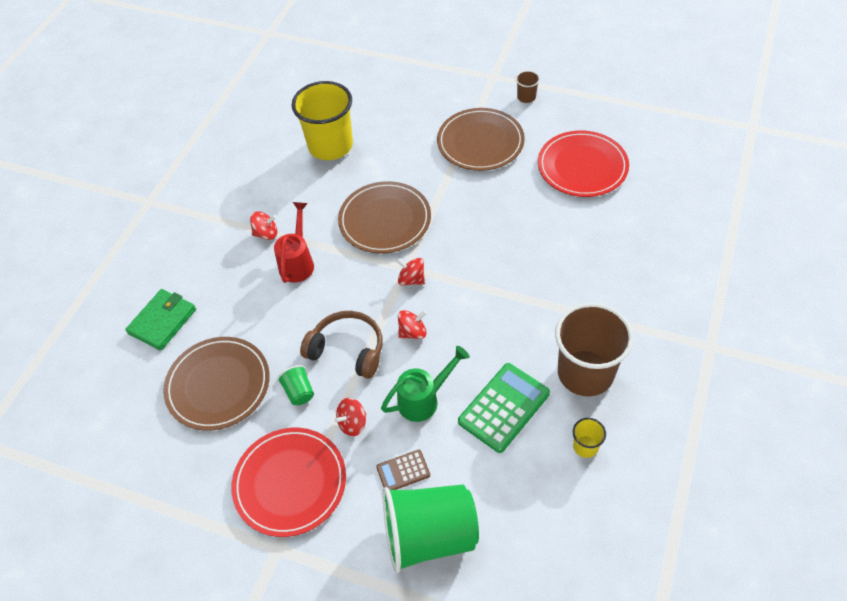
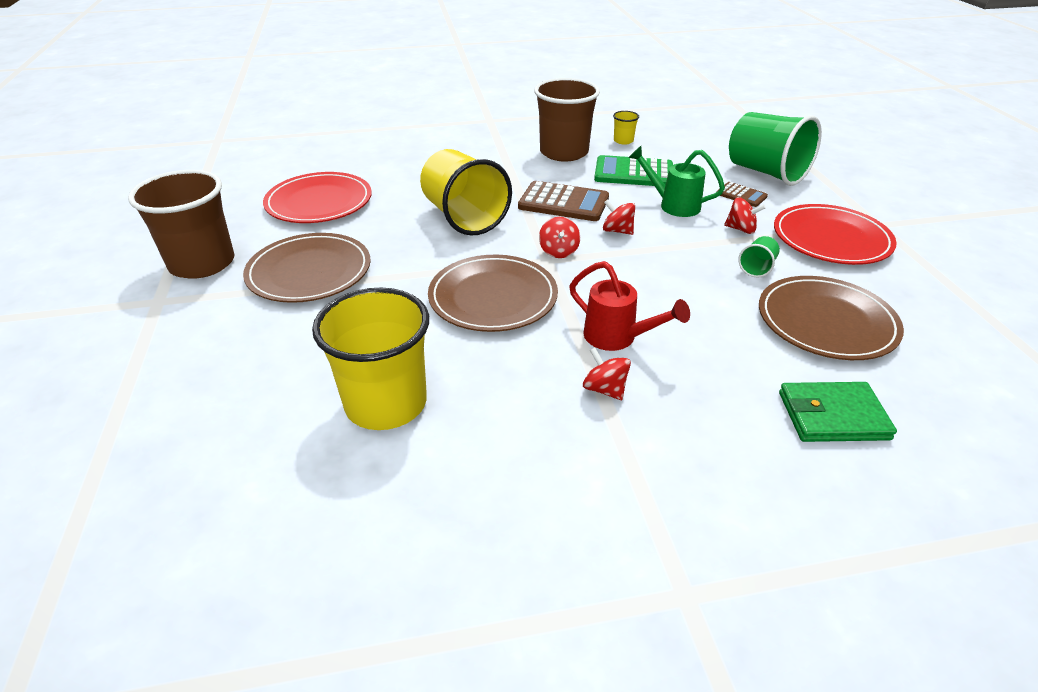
camera: 125 degrees left, 15 degrees down
(298, 262) = (618, 338): red watering can -> red watering can turned 120 degrees counterclockwise
(348, 349) = (680, 258): brown headphones -> none
(482, 320) = (563, 202): none -> brown calculator
(501, 243) = (464, 217): none -> yellow cup
(526, 97) = (202, 263): brown cup -> brown cup, size x2.35

